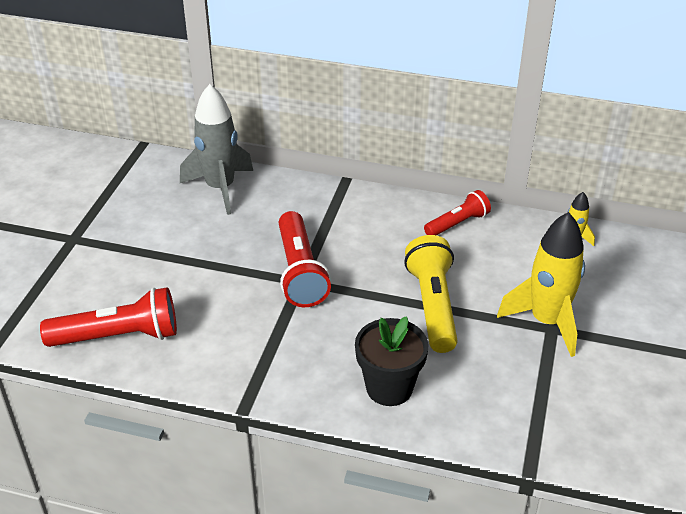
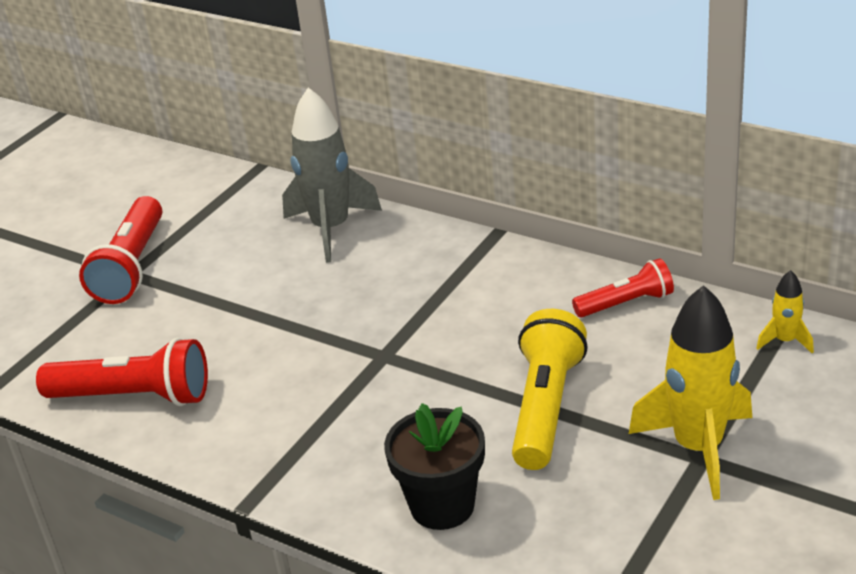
camera: 20 degrees right, 5 degrees down
(300, 272) = (387, 344): red flashlight -> red flashlight (131, 267)

